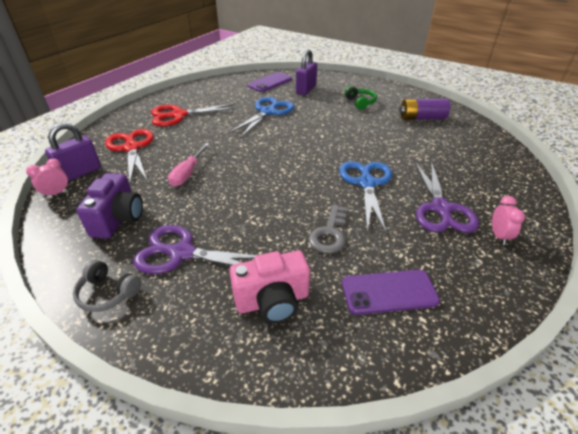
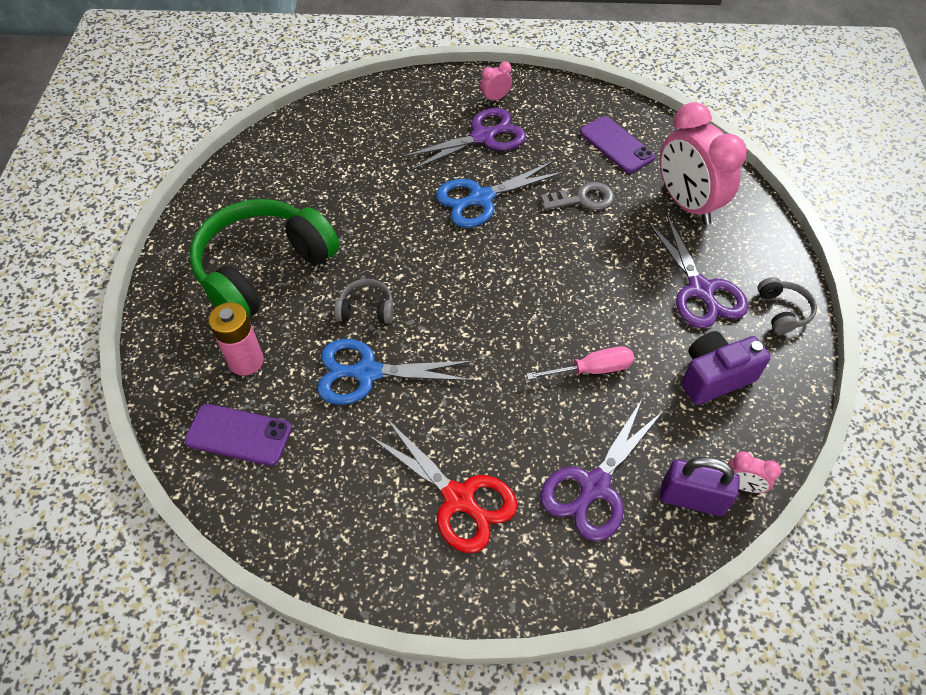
camera: 120 degrees left, 15 degrees up
(131, 148) = (594, 486): red scissors -> purple scissors
(272, 301) = (686, 204): pink camera -> pink clock
(306, 90) = (246, 361): purple padlock -> pink battery
(307, 121) = (366, 309): none -> grey headphones
(360, 102) = (263, 269): green headphones -> green headphones, size x2.41
(422, 118) = (281, 190): purple battery -> none

